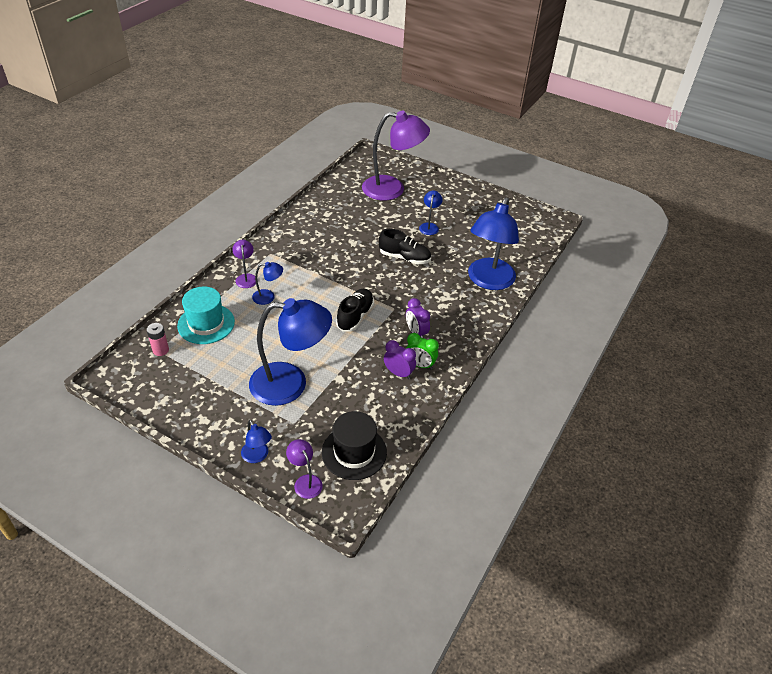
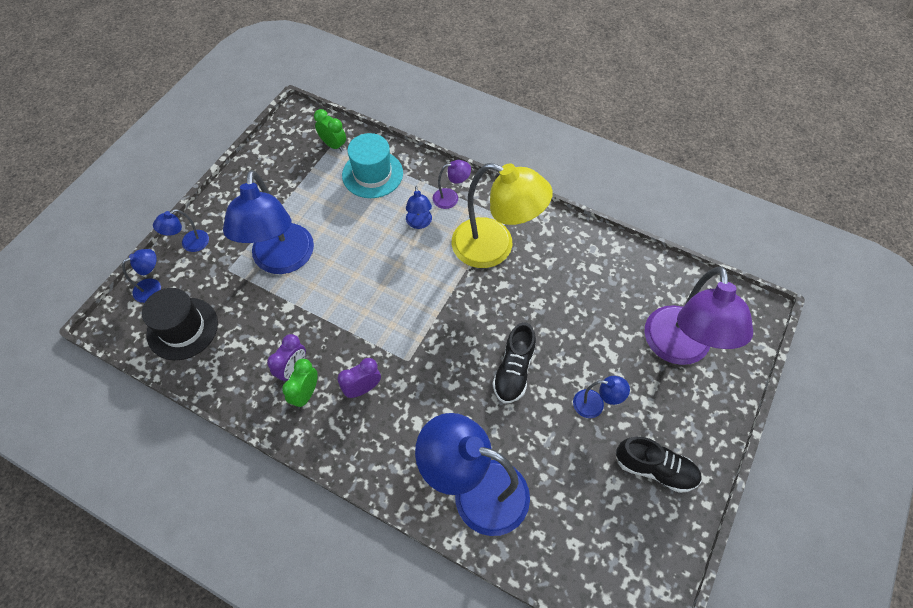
camera: 90 degrees right, 15 degrees up
(160, 350) = (333, 145): pink battery -> green clock
(301, 258) = (495, 247): none -> yellow lamp
(305, 481) = (153, 287): purple lamp -> blue lamp
(355, 316) = (390, 316): black shoe -> black shoe (655, 469)

